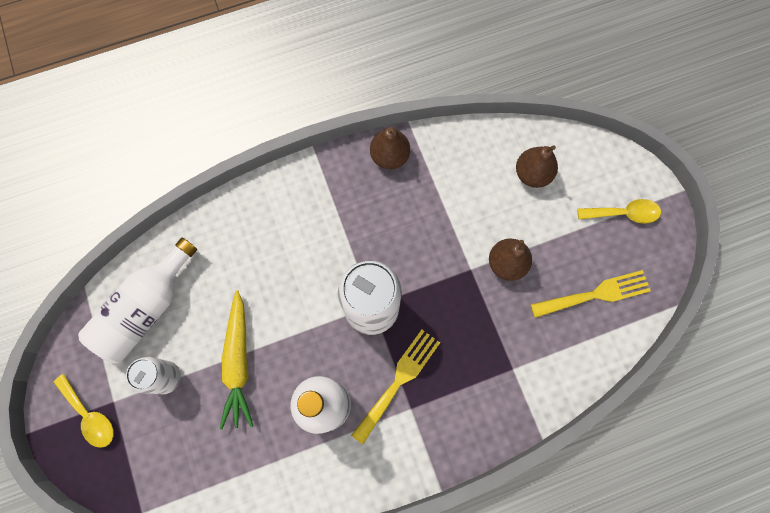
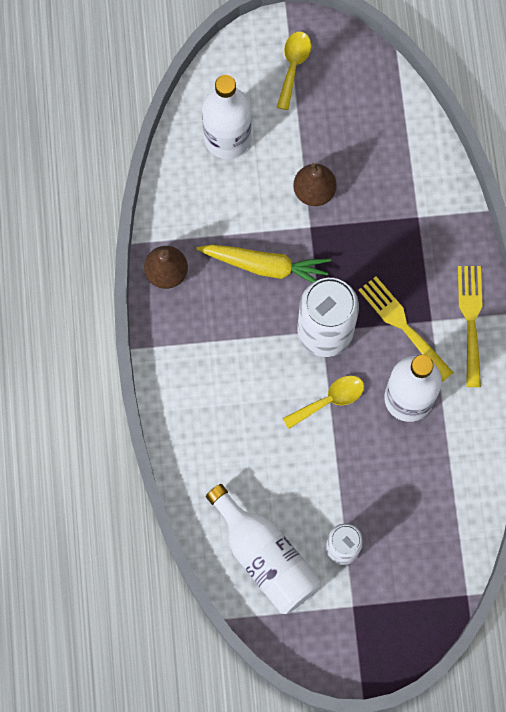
camera: 75 degrees left, 0 degrees up
(90, 415) = (361, 631): yellow spoon -> yellow spoon (329, 400)
(238, 362) = (345, 474): yellow carrot -> yellow carrot (265, 266)
(532, 174) = (227, 138): brown pear -> white bottle
(595, 294) = (366, 119): yellow fork -> yellow fork (470, 320)

